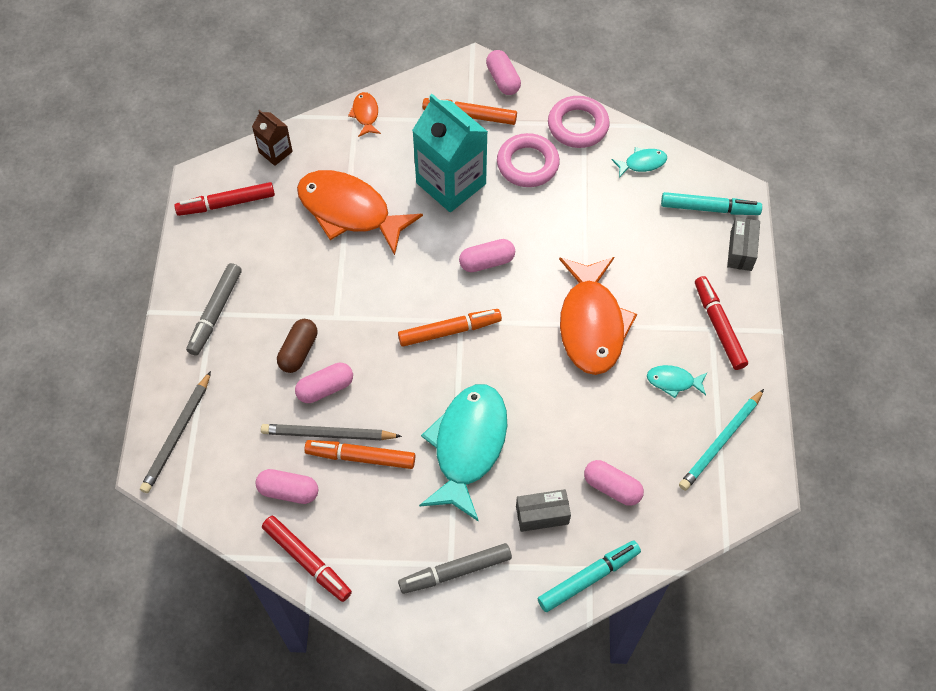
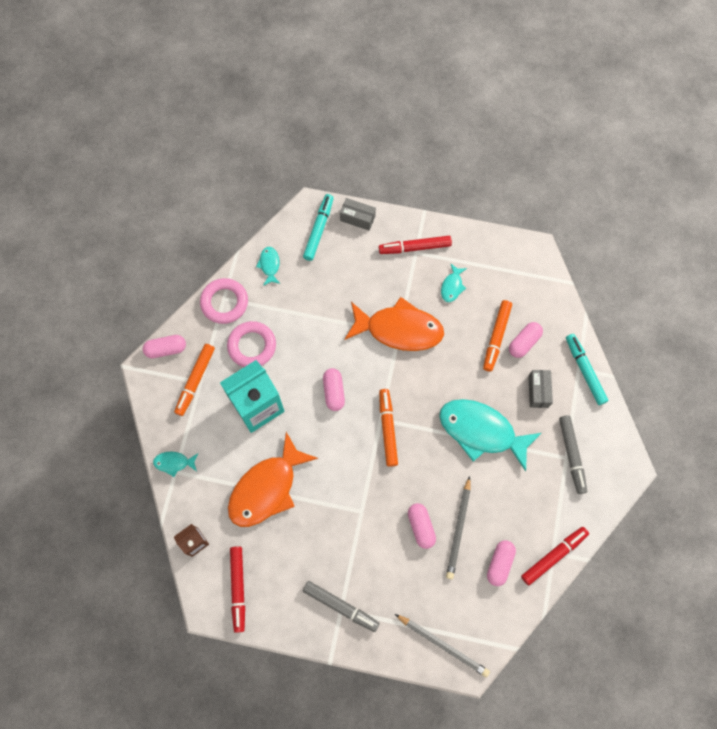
camera: 80 degrees left, 10 degrees up
(298, 351) = (386, 543): brown capsule -> none
(361, 457) = (480, 508): orange marker -> orange marker (496, 337)
(365, 114) = (174, 463): orange fish -> turquoise fish
(721, 441) = (500, 268): turquoise pencil -> none

